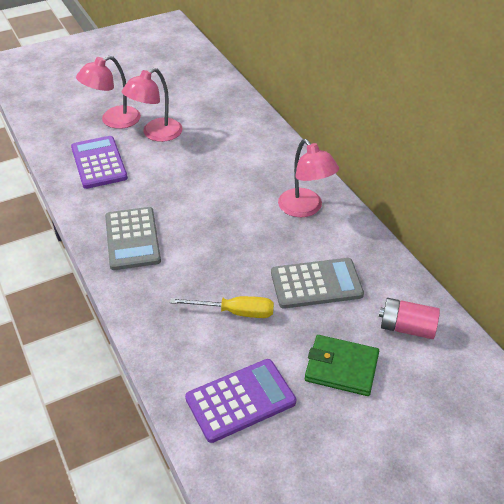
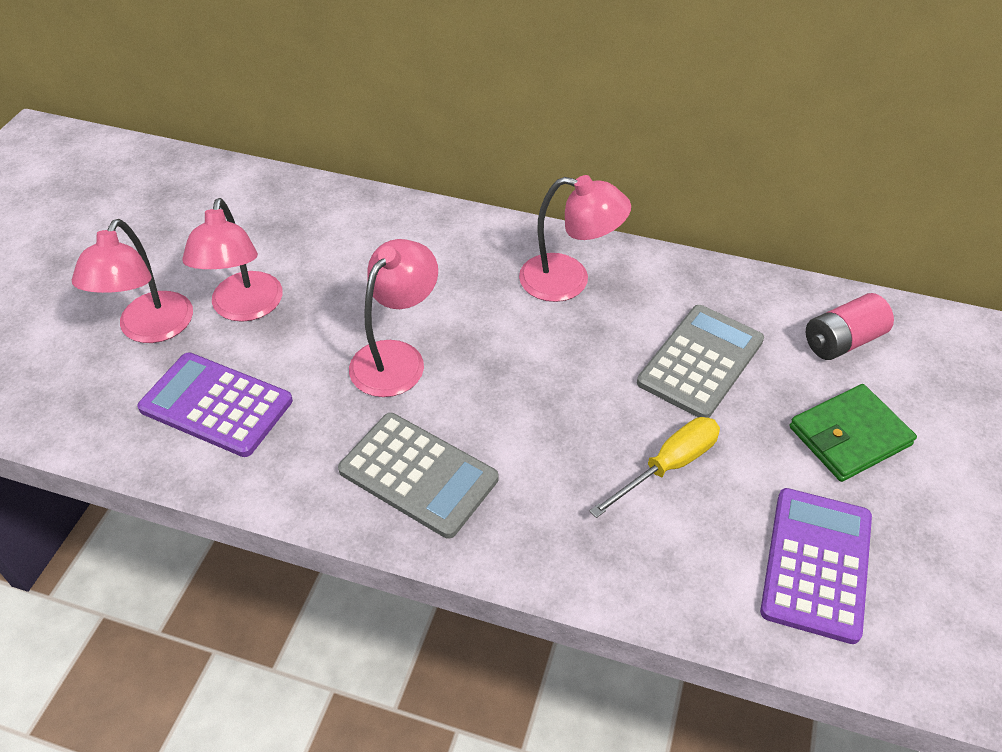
camera: 45 degrees left, 5 degrees up
(186, 190) = (396, 357): none -> pink lamp

